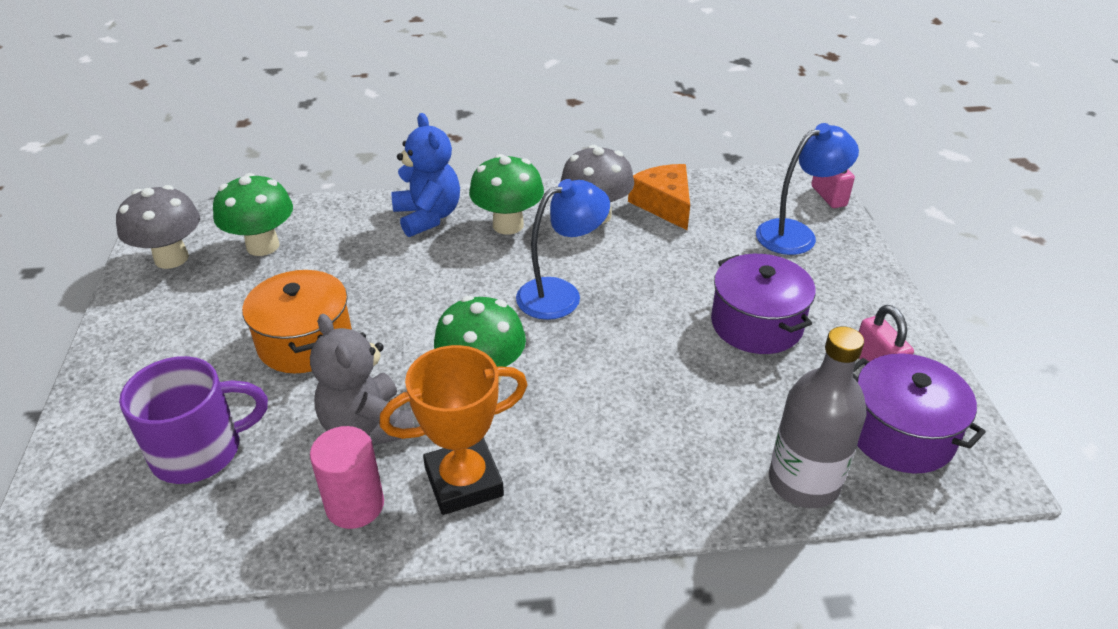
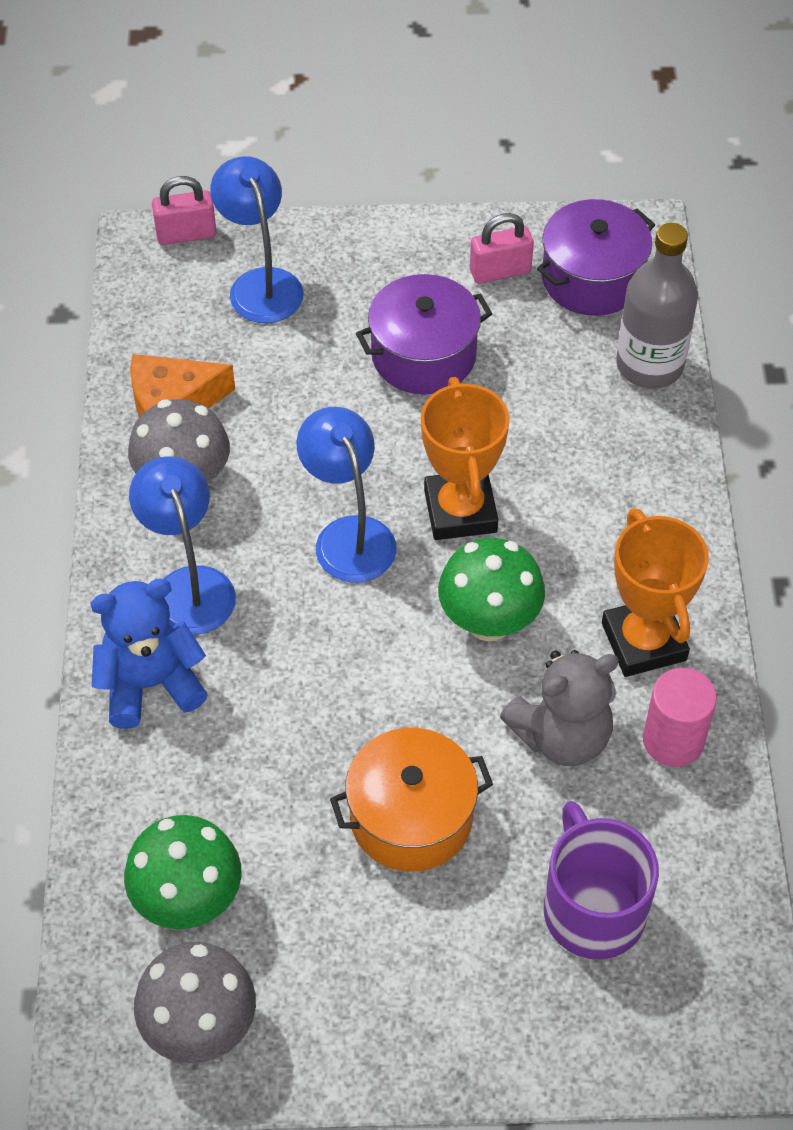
camera: 85 degrees left, 15 degrees up
(508, 225) = (189, 586): green mushroom -> blue lamp
(594, 354) = (460, 511): none -> orange trophy

